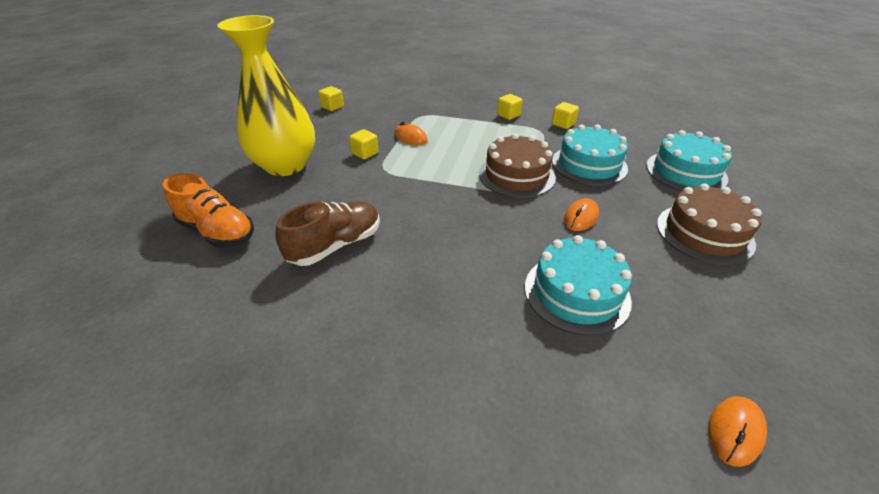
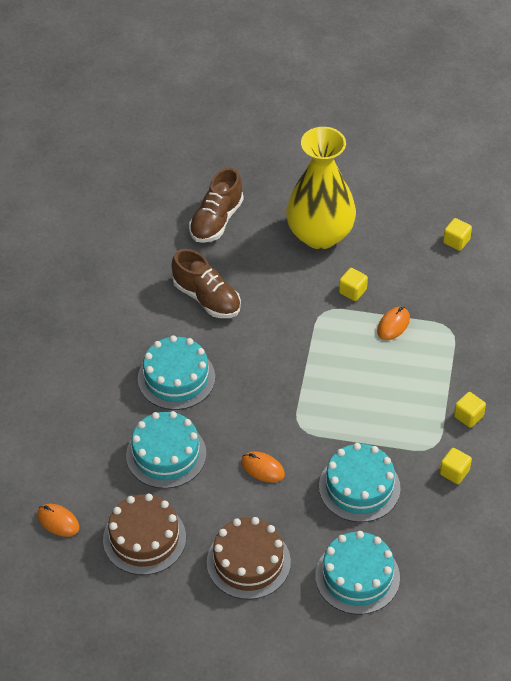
camera: 85 degrees right, 10 degrees up
(217, 232) = (216, 220): orange shoe -> brown shoe
(455, 278) = (176, 378): none -> turquoise cake
(516, 175) = (328, 421): brown cake -> brown cake (144, 538)

